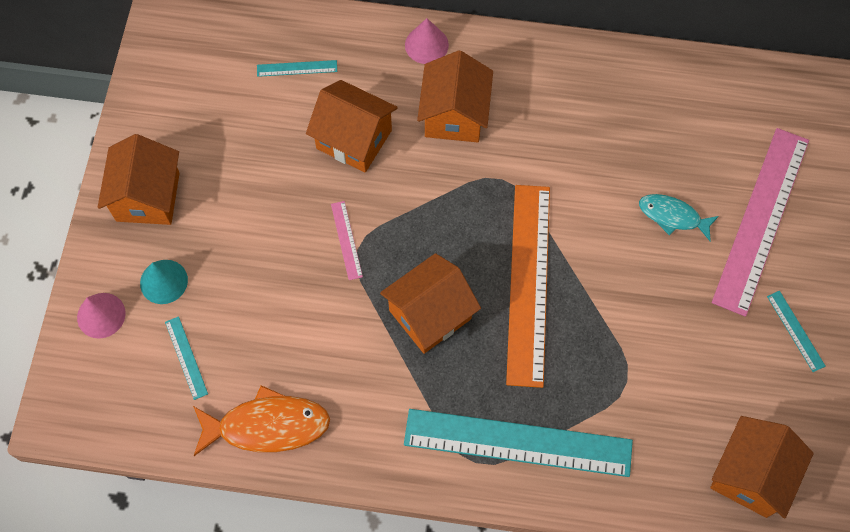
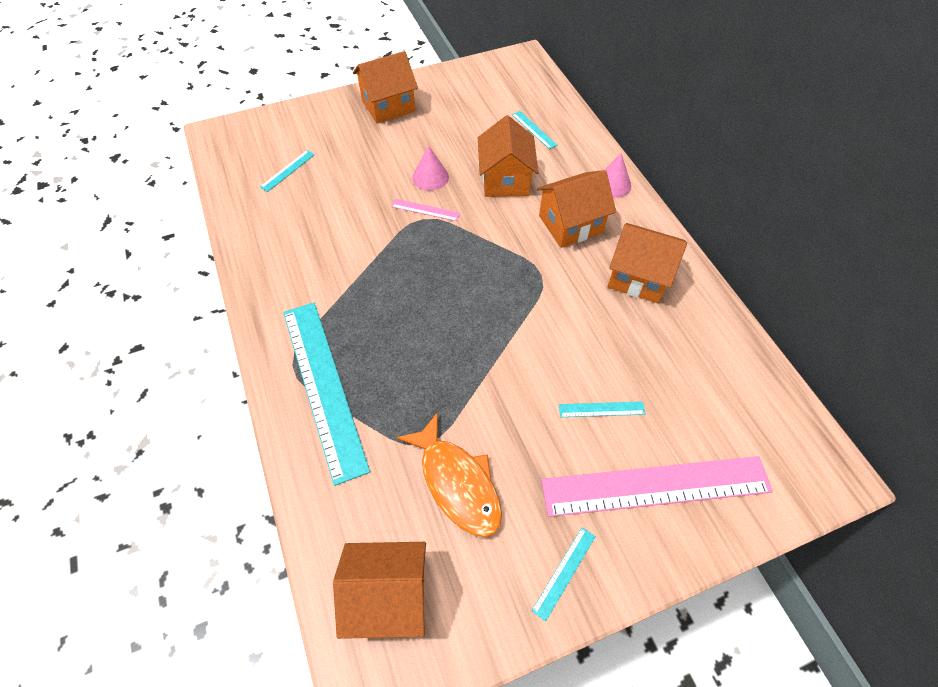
camera: 60 degrees right, 10 degrees down
(101, 315) = (294, 122): pink cone -> pink cone (430, 177)
(163, 281) = (334, 137): turquoise cone -> none
(267, 425) = (260, 231): orange fish -> orange fish (457, 482)
(346, 240) = (425, 210): pink ruler -> pink ruler turned 60 degrees clockwise
(430, 314) = (398, 282): orange house -> orange house (638, 277)
(528, 283) = (466, 332): orange ruler -> none
(673, 216) = (601, 409): turquoise fish -> turquoise ruler

